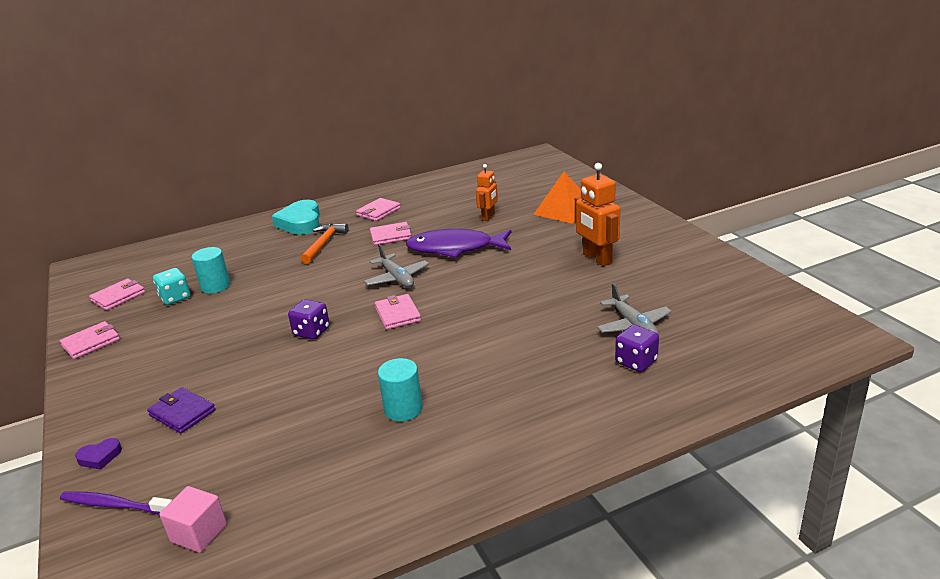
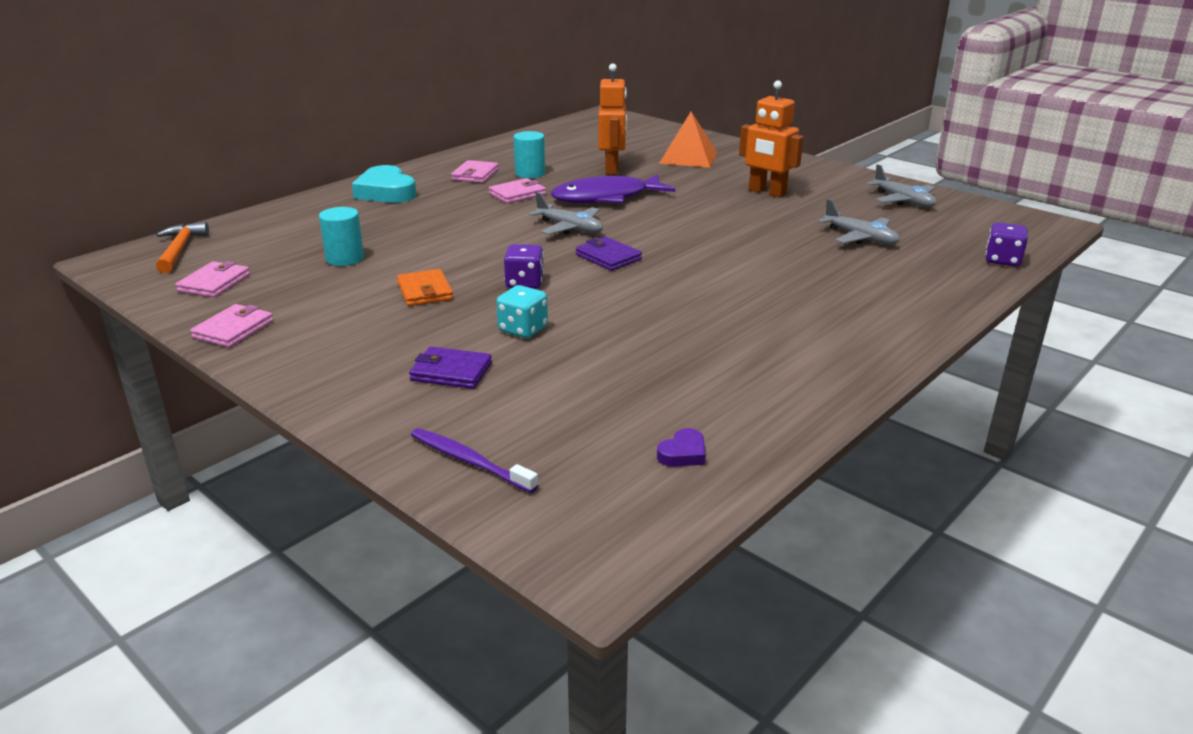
camera: 25 degrees left, 0 degrees up
(100, 457) = (392, 426): purple heart -> purple heart (683, 453)
(115, 505) = (469, 461): purple toothbrush -> purple toothbrush turned 45 degrees clockwise
(175, 298) = (301, 275): turquoise dice -> turquoise dice (523, 329)
(199, 533) = (605, 462): pink cube -> none
(237, 328) = (425, 291): none -> orange wallet
(323, 244) = (441, 208): orange hammer -> orange hammer (179, 249)
(397, 314) = (608, 257): pink wallet -> purple wallet
(403, 409) = (709, 329): turquoise cylinder -> turquoise cylinder (530, 173)
(488, 217) = (612, 169): orange robot -> orange robot, size x1.59
(636, 362) = (893, 263): purple dice -> purple dice (1002, 260)
(718, 285) = (903, 200): none -> grey plane

